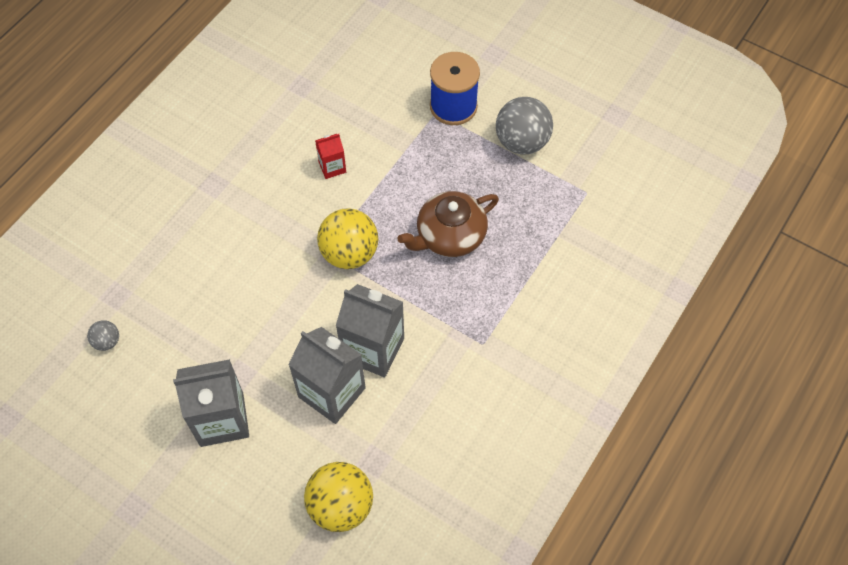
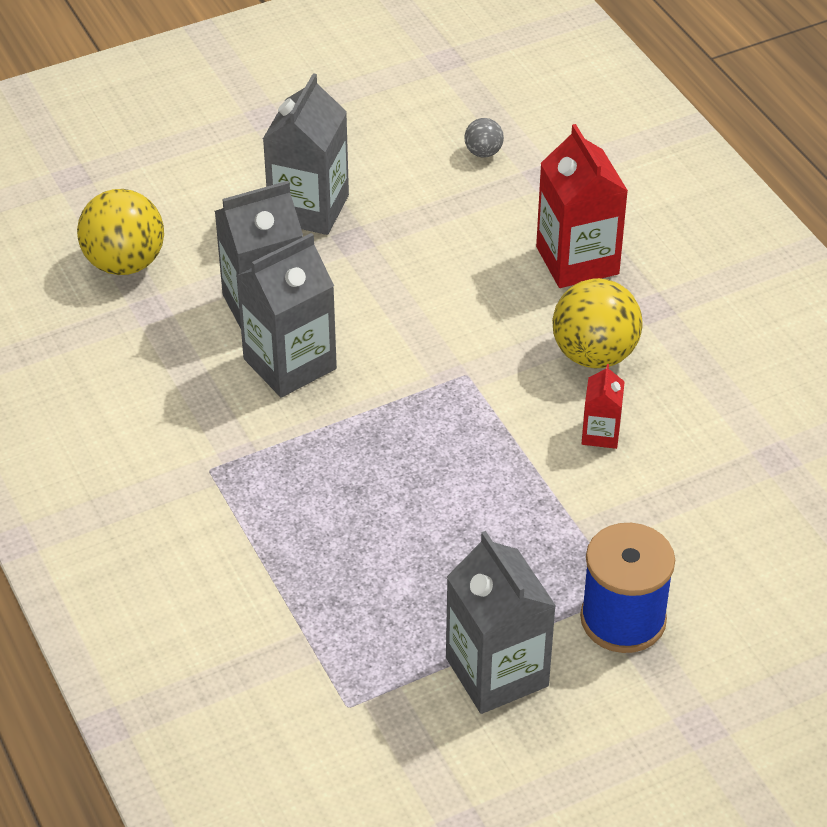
camera: 120 degrees right, 15 degrees down
(191, 239) = (577, 260): none -> red carton
(349, 253) = (445, 396): yellow ball -> yellow ball (594, 354)
(450, 235) = (395, 510): brown teapot -> none
(521, 142) = (497, 672): grey ball -> grey carton

